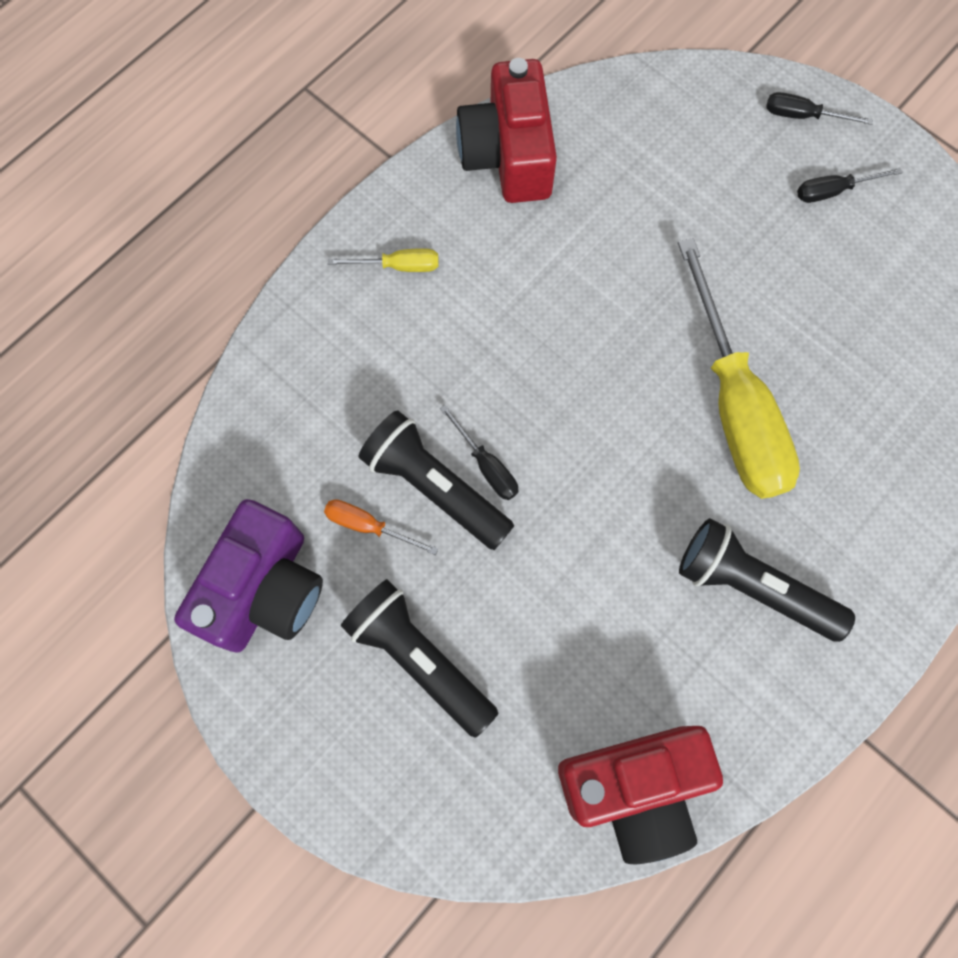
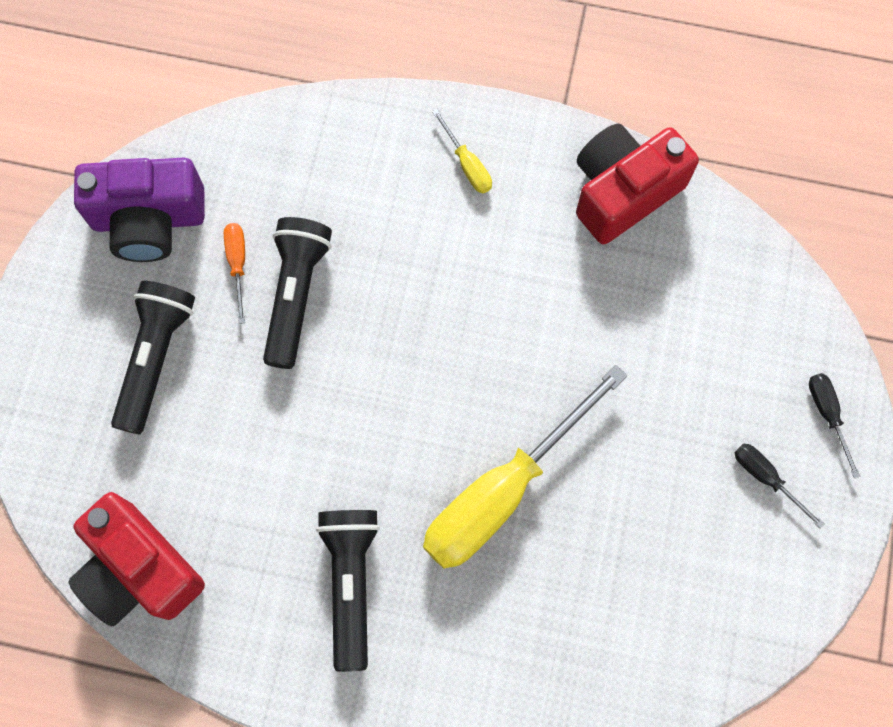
camera: 60 degrees right, 0 degrees up
(486, 466) = (336, 324): black screwdriver -> none

